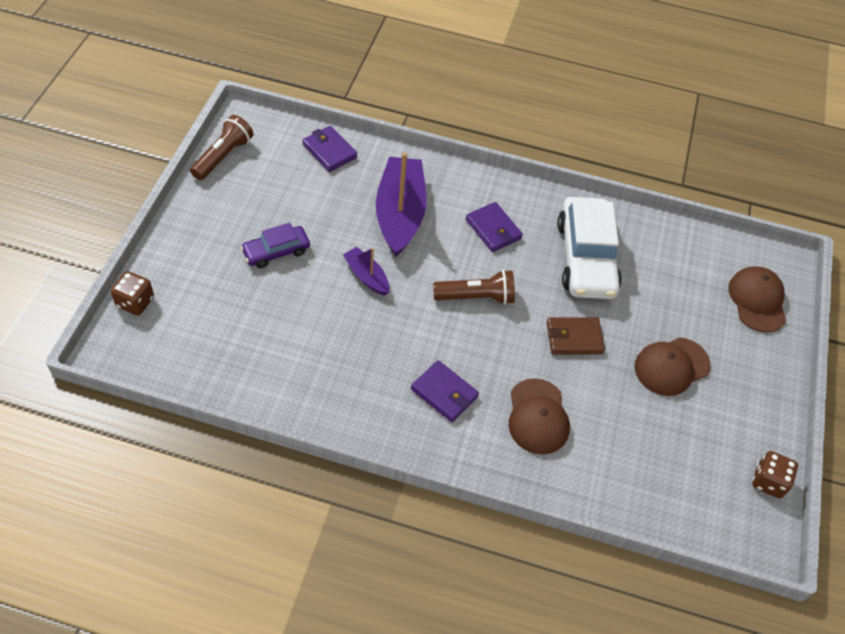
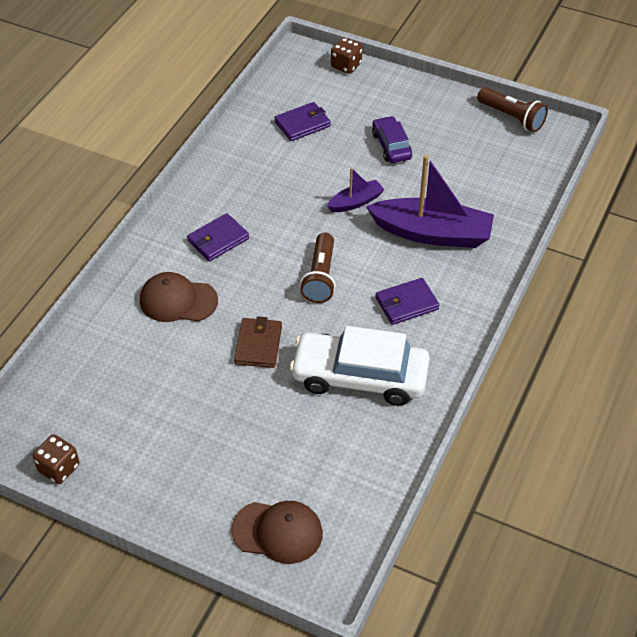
camera: 105 degrees right, 5 degrees down
(329, 151) = (520, 189): purple wallet -> purple wallet (302, 124)
(671, 366) = (208, 420): brown cap -> none

